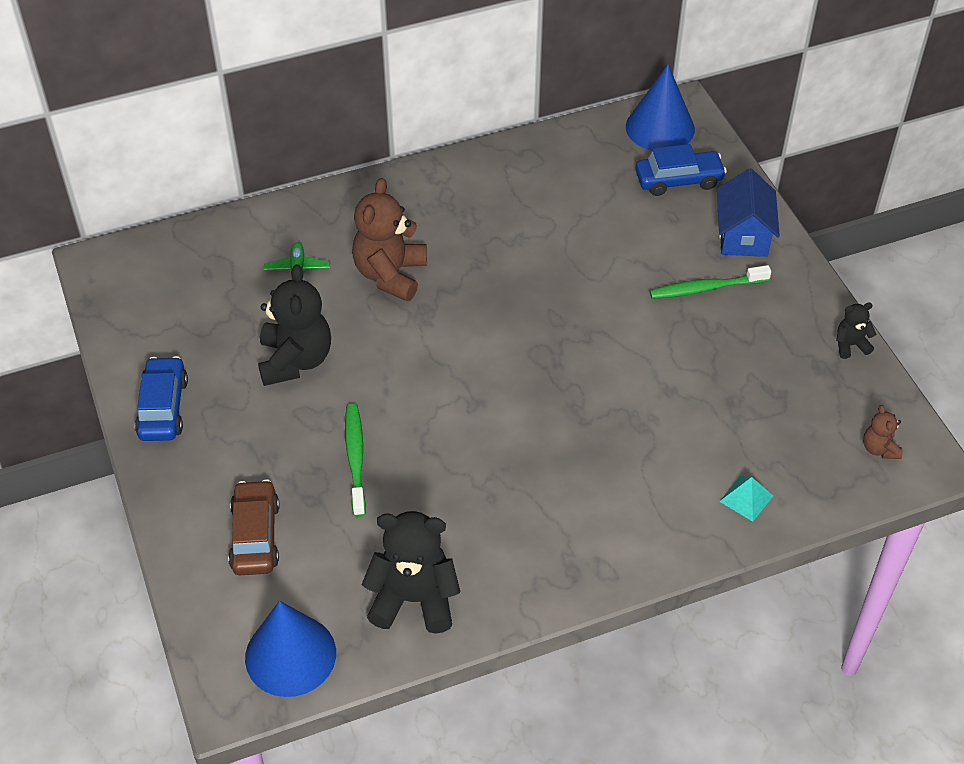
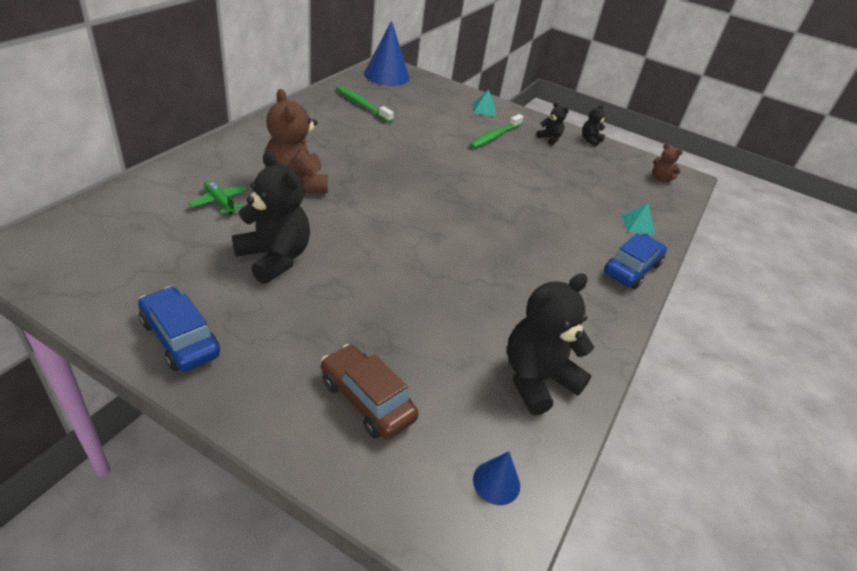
camera: 45 degrees left, 10 degrees down
(290, 655) = (496, 482): blue cone -> blue cone, size x0.48
(355, 458) = (390, 304): green toothbrush -> green toothbrush (362, 105)
(678, 180) = (423, 95): blue car -> blue car (631, 269)
(743, 235) = (484, 109): blue house -> turquoise pyramid
(785, 320) = (549, 139): none -> black teddy bear

